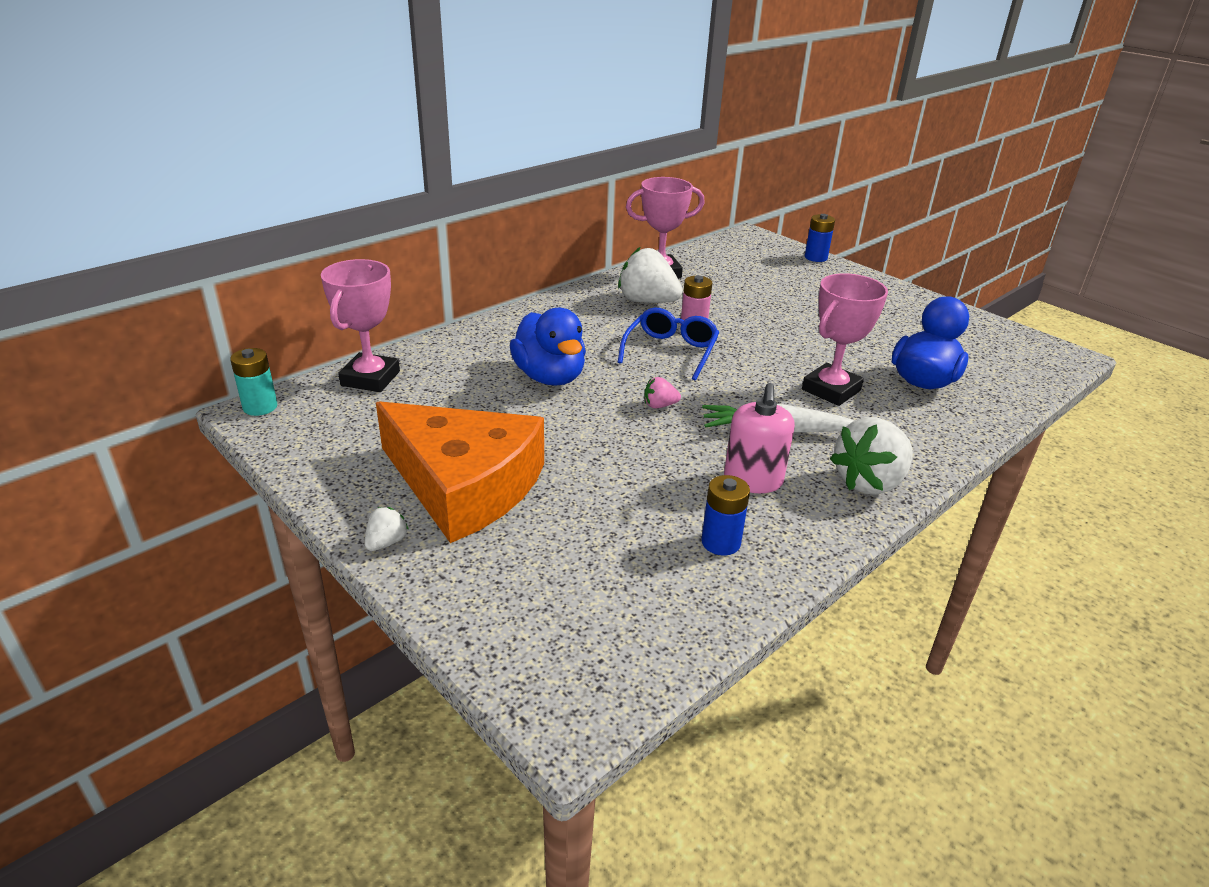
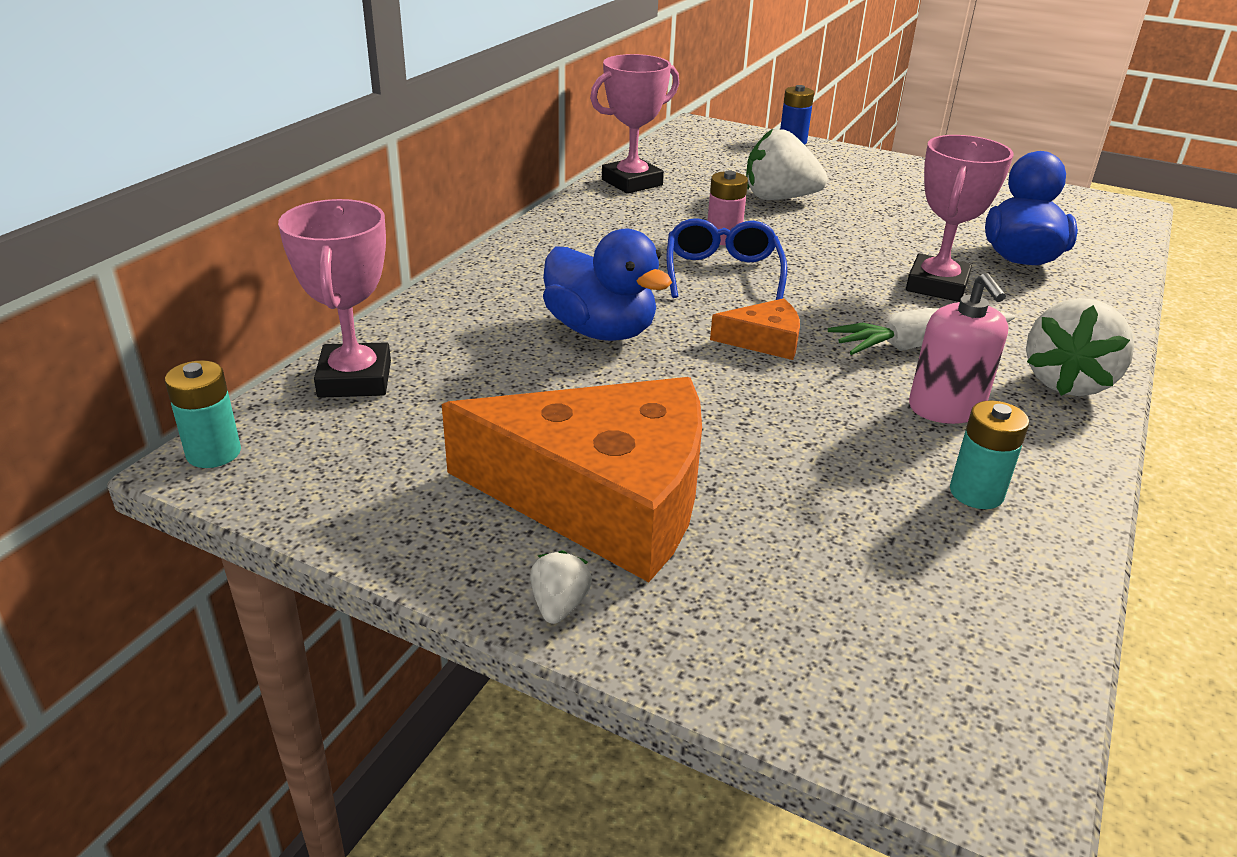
camera: 20 degrees left, 0 degrees up
(647, 301) = (645, 218): white strawberry -> white strawberry (778, 198)
(659, 405) = (764, 340): pink strawberry -> orange cheese
(720, 542) = (976, 493): blue battery -> turquoise battery

